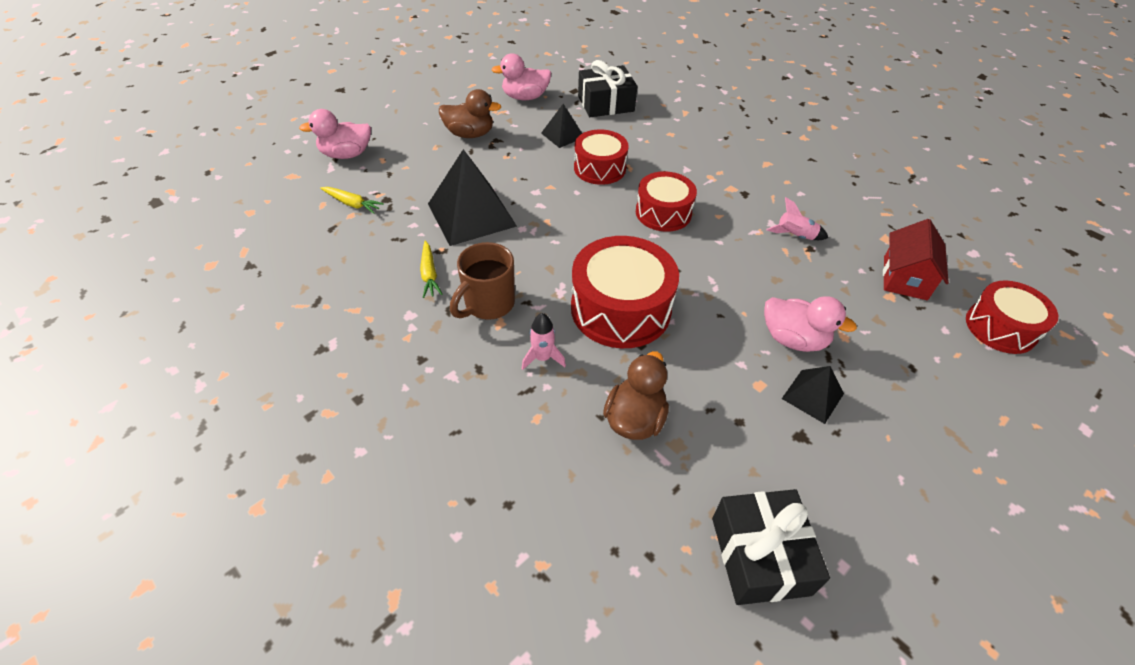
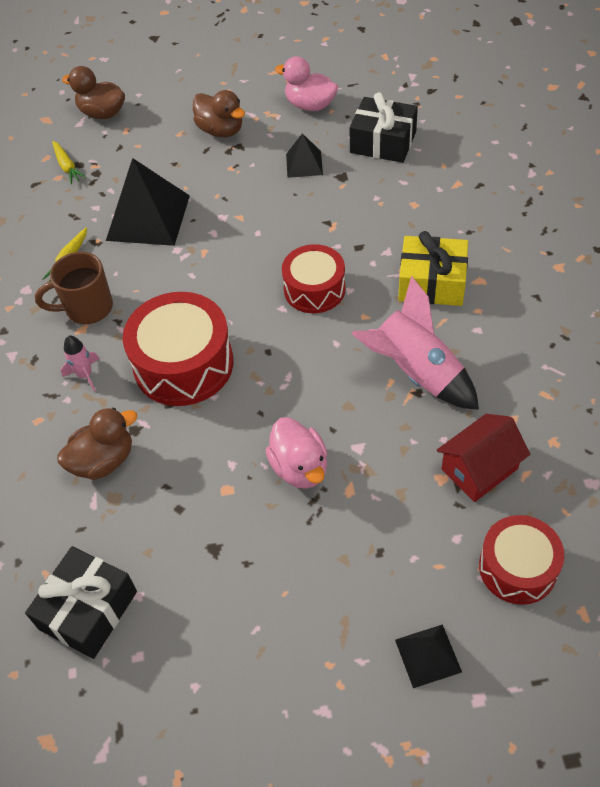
camera: 40 degrees right, 5 degrees up
(346, 154) = (102, 113): pink duck -> brown duck
(599, 168) = (303, 216): red drum -> none
(738, 176) = (432, 283): none -> yellow gift
(795, 236) = (416, 372): pink rocket -> pink rocket, size x2.07
(812, 396) = (260, 523): black pyramid -> black pyramid (428, 655)

